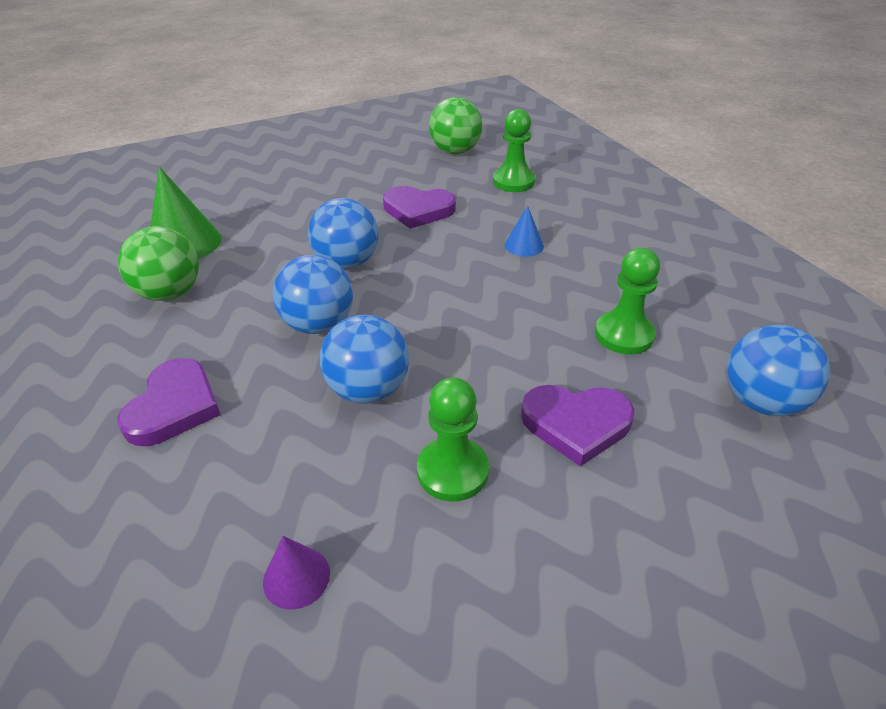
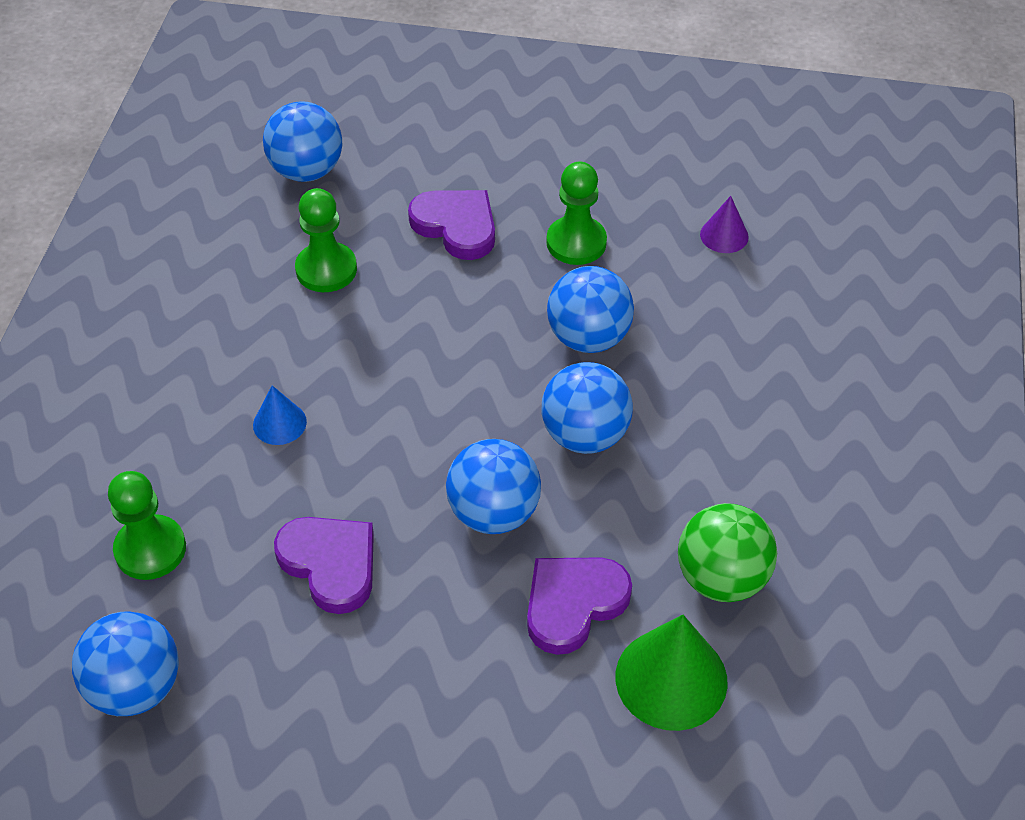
camera: 145 degrees left, 10 degrees up
(174, 406) = (764, 411): purple heart -> purple heart (573, 604)
(455, 151) = (136, 687): green ball -> blue ball

